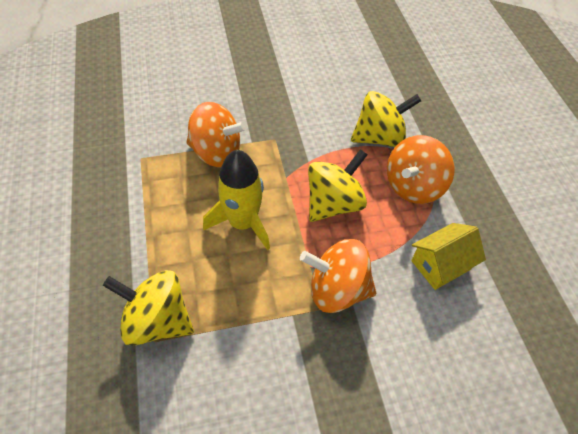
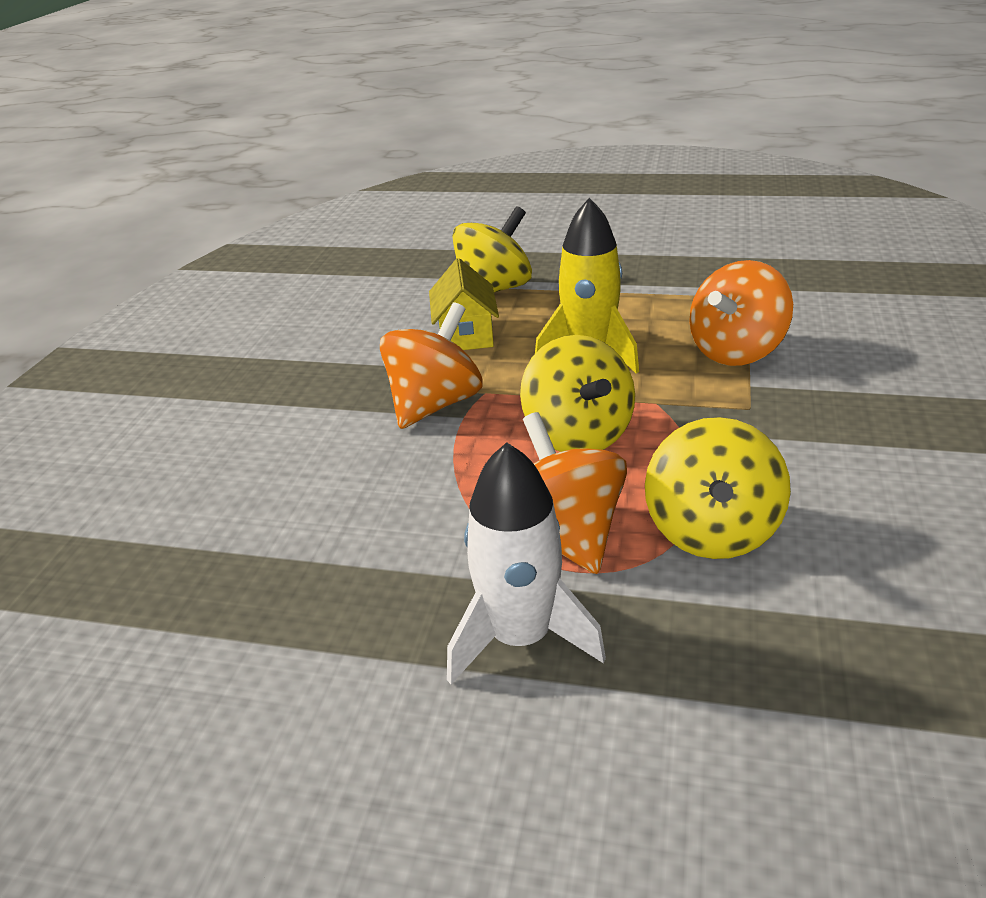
camera: 120 degrees right, 20 degrees down
(440, 265) = (393, 510): yellow house -> yellow house (466, 334)
(478, 183) = (520, 637): none -> white rocket

